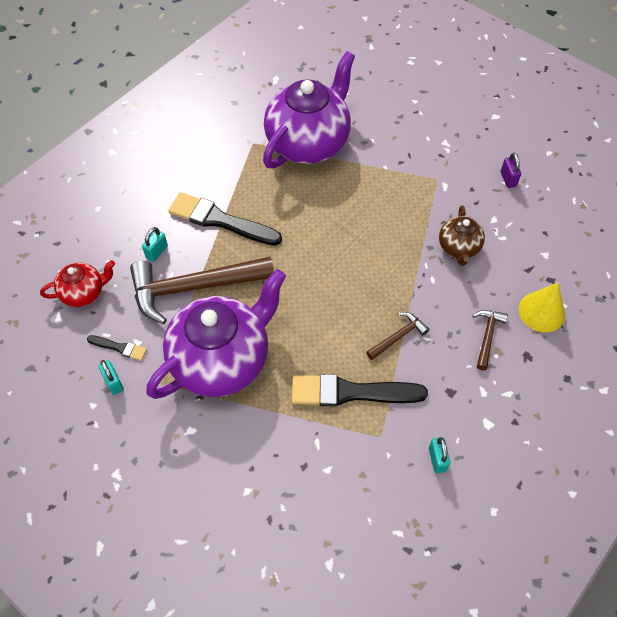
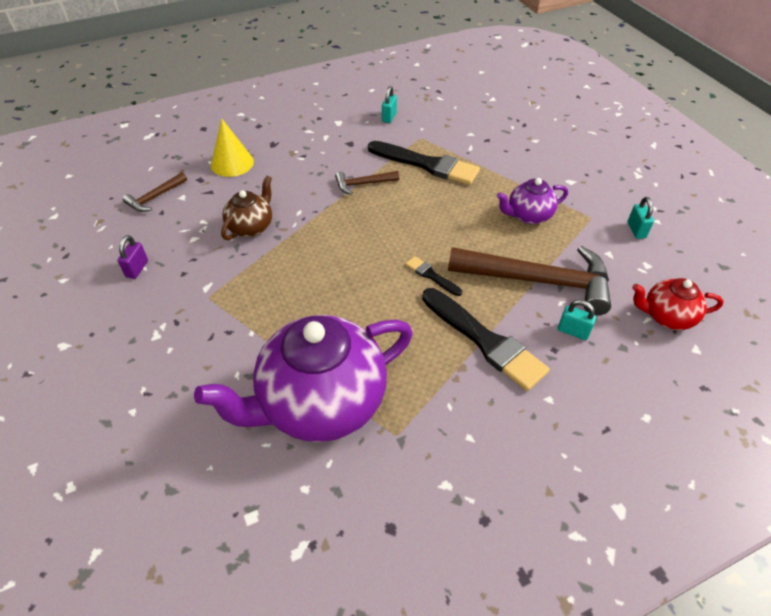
camera: 155 degrees left, 10 degrees down
(119, 348) = (628, 254): black brush -> black brush (431, 276)
(157, 252) = (573, 331): turquoise padlock -> turquoise padlock turned 60 degrees clockwise
(222, 360) = (528, 216): purple teapot -> purple teapot, size x0.48
(487, 336) = (291, 162): brown hammer -> brown hammer (155, 197)

